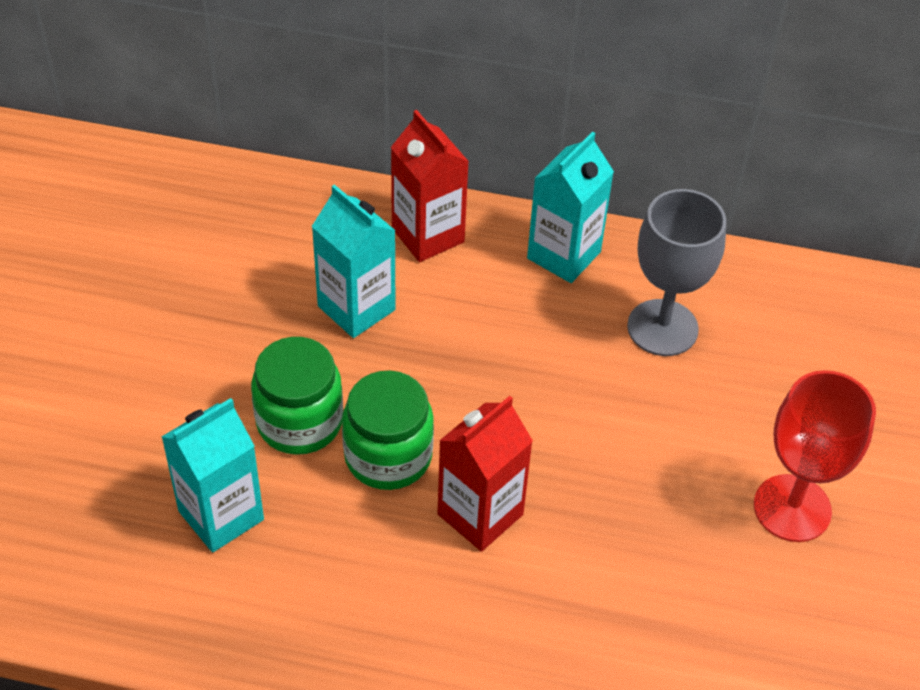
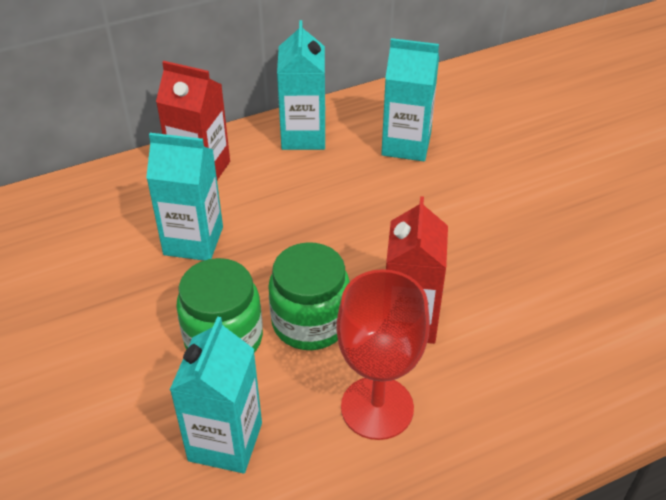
camera: 35 degrees left, 5 degrees down
(662, 328) = (406, 145): grey goblet -> turquoise carton
(792, 508) = (583, 201): red goblet -> red goblet (377, 407)

